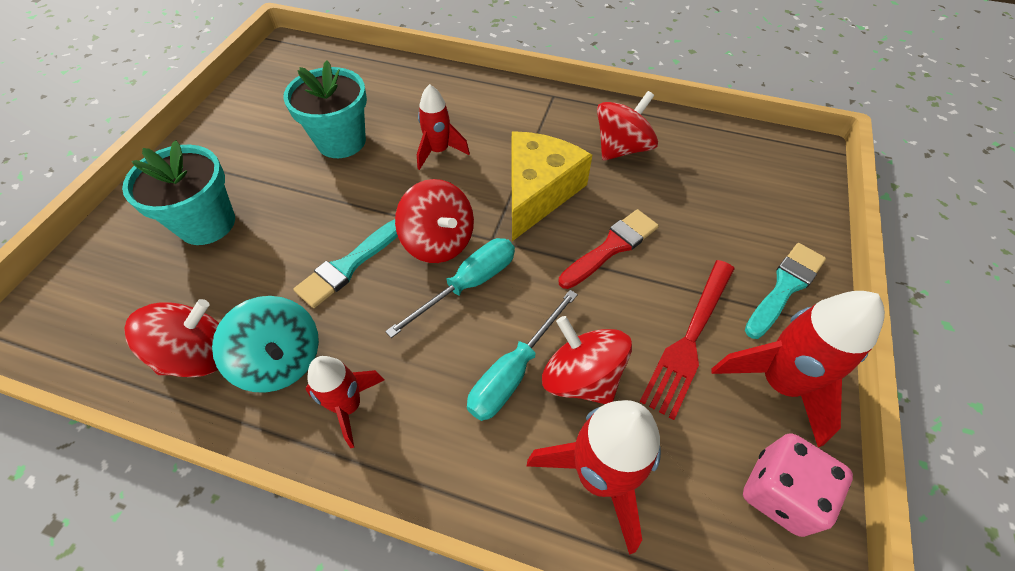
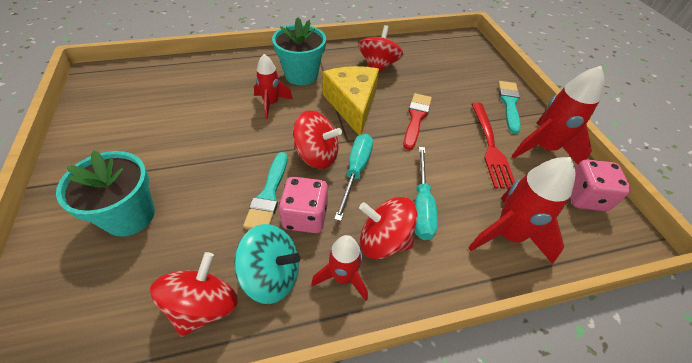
camera: 35 degrees left, 5 degrees down
(341, 141) = (195, 121): turquoise flower pot -> turquoise flower pot (301, 75)
(366, 312) = (305, 216): none -> pink dice
(581, 377) = (457, 191): red spinning top -> red spinning top (384, 240)

